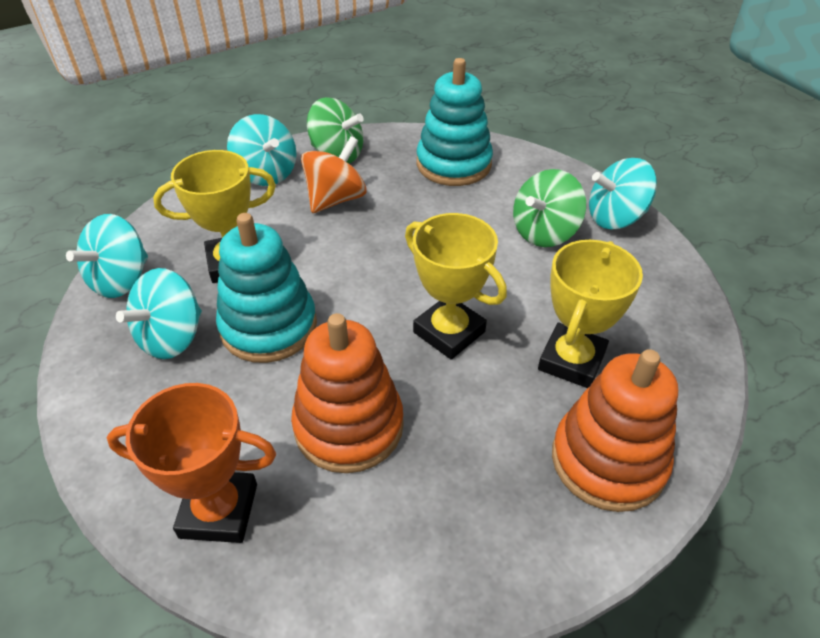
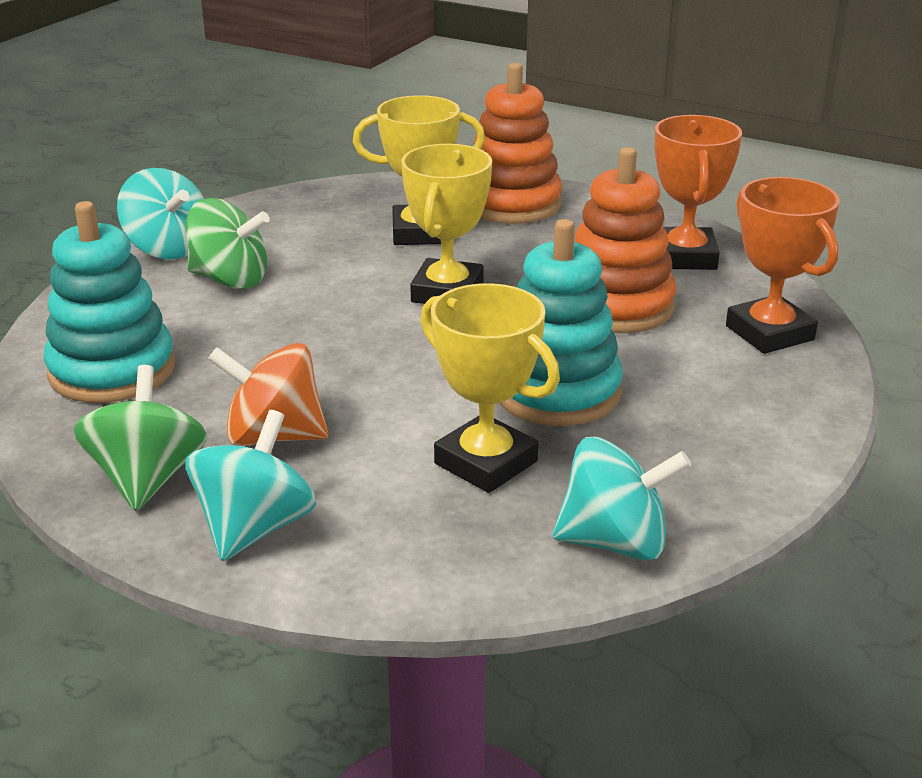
camera: 120 degrees left, 15 degrees down
(172, 337) = (648, 448): turquoise spinning top -> none
(398, 544) = (685, 257): none -> orange trophy

